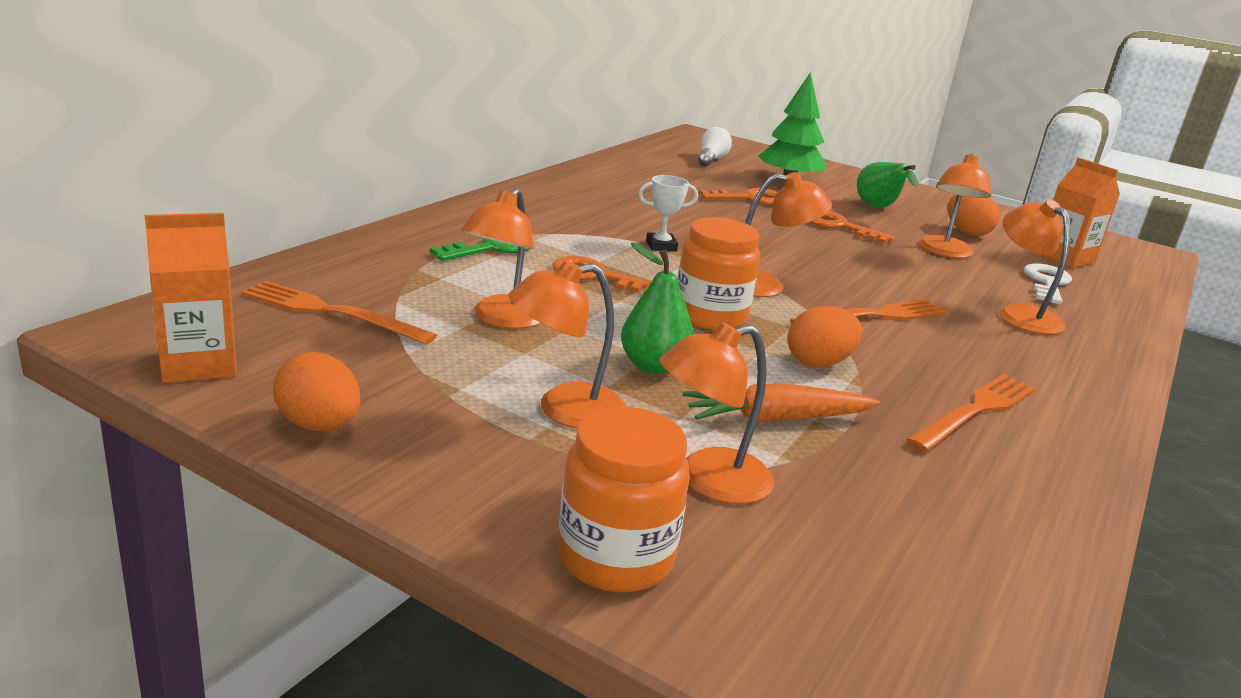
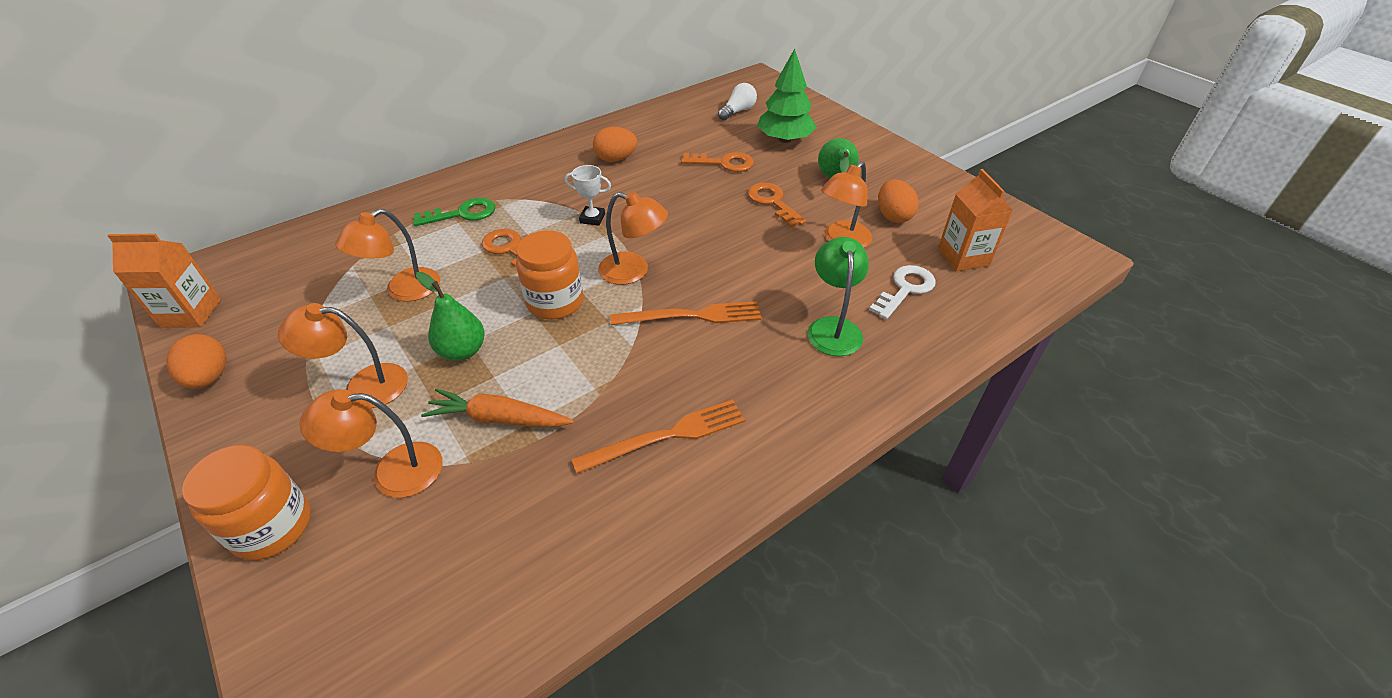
camera: 25 degrees right, 20 degrees up
(332, 312) = (303, 273): orange fork -> none
(818, 363) = (590, 364): orange egg -> orange egg (616, 159)
(1021, 314) = (833, 327): orange lamp -> green lamp

